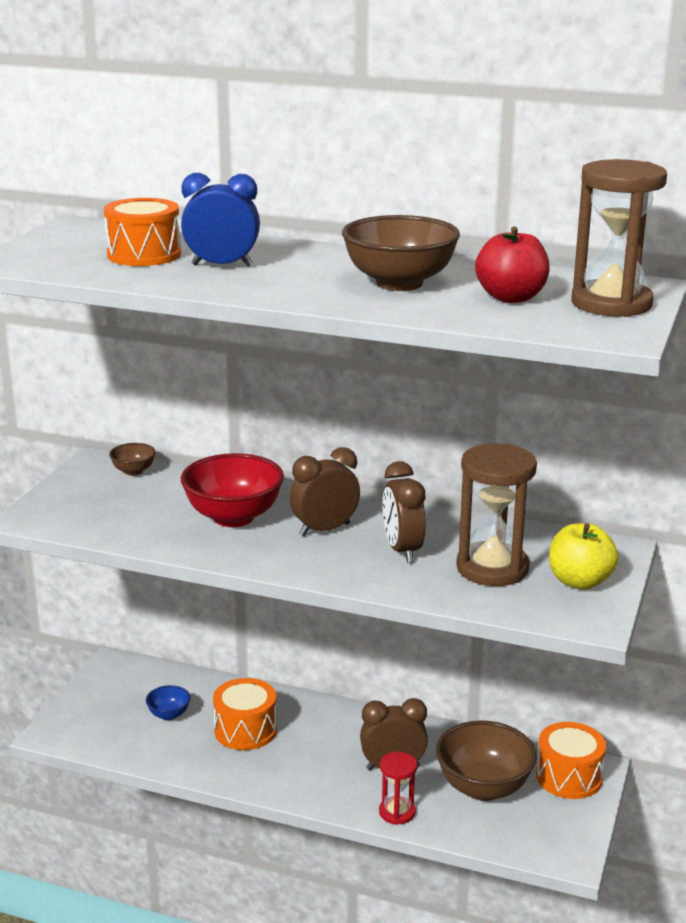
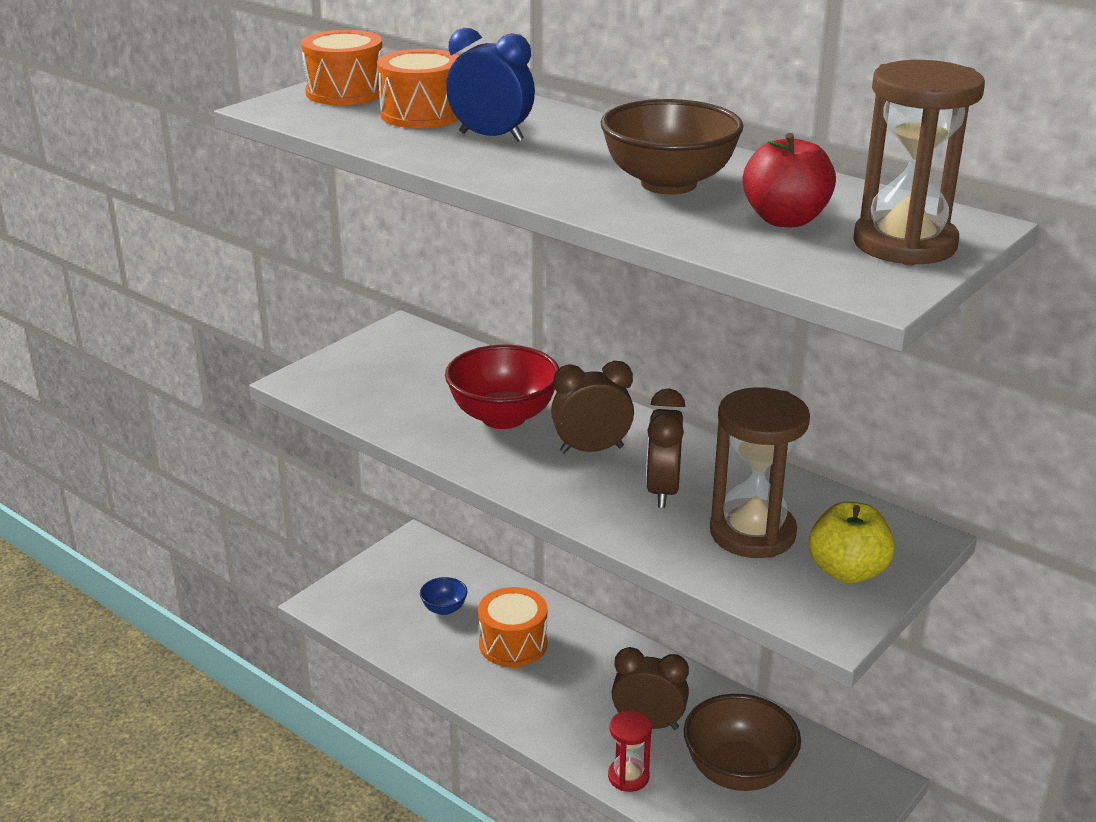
camera: 20 degrees right, 5 degrees up
(133, 471) = (433, 346): brown bowl -> none
(569, 777) = (843, 784): orange drum -> orange drum (345, 92)

